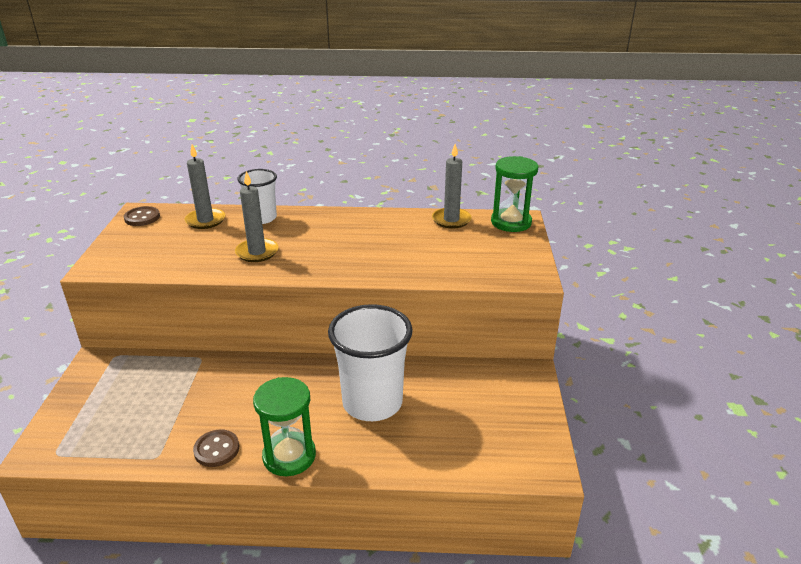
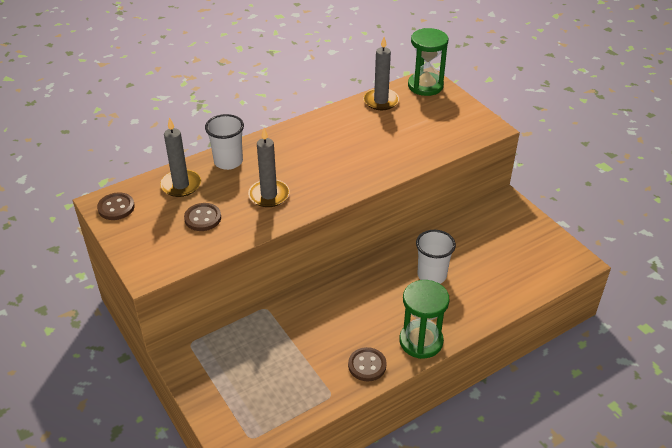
camera: 35 degrees left, 10 degrees up
(186, 248) = (203, 218): none -> brown button
(372, 403) = (432, 275): white cup -> white cup, size x0.58

